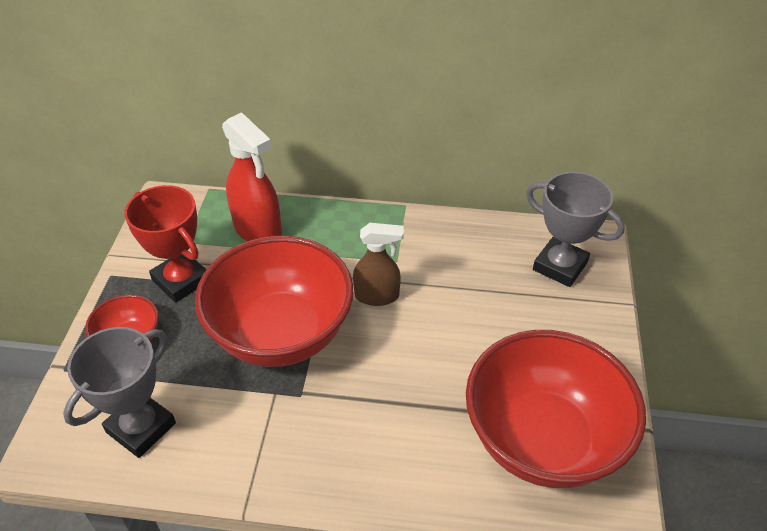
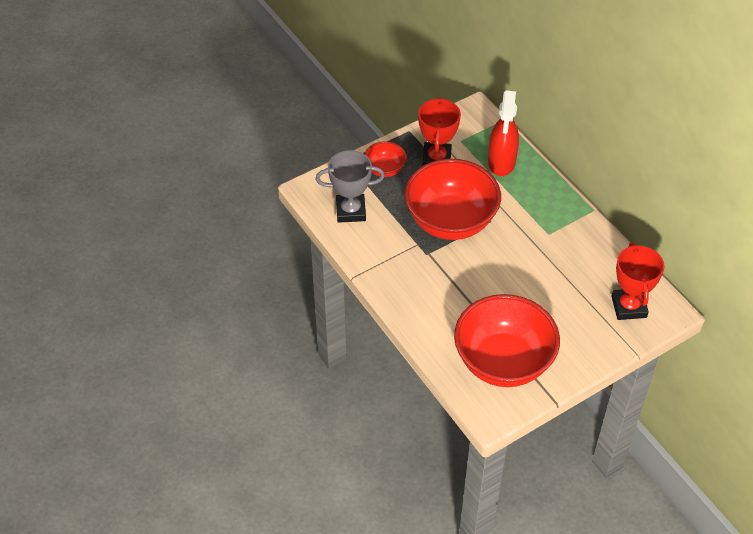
camera: 50 degrees right, 5 degrees up
(377, 296) = (516, 242): brown spray bottle -> none
(560, 266) = (629, 307): grey trophy -> red trophy

